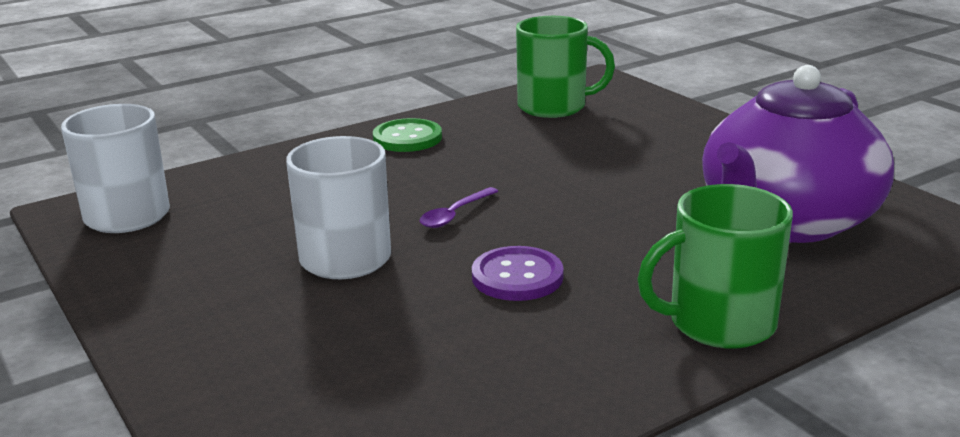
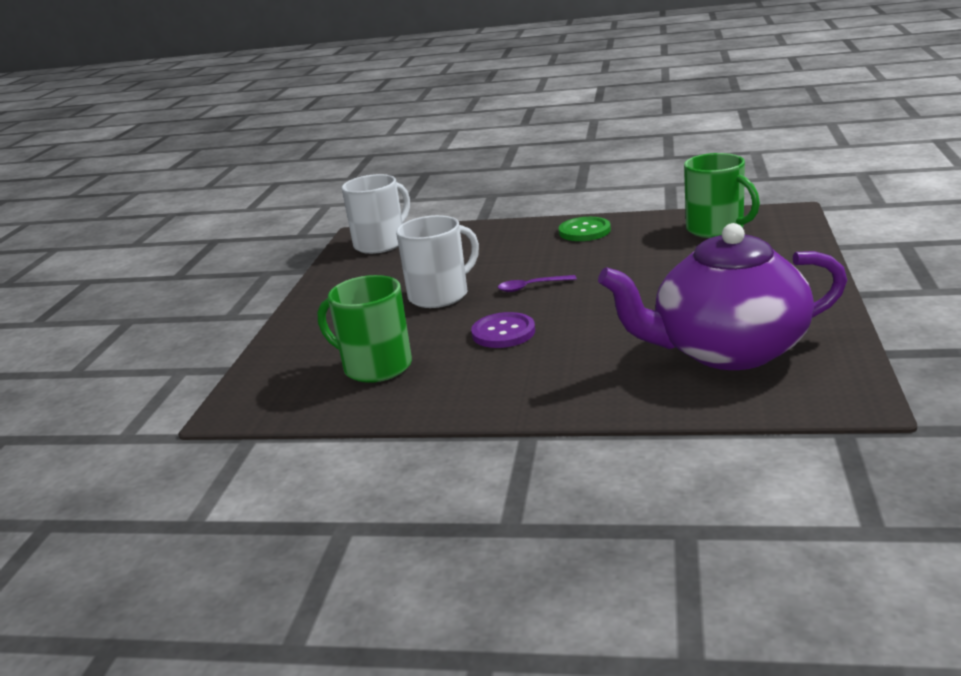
camera: 45 degrees right, 0 degrees up
(719, 323) = (564, 395): green mug -> green mug (376, 366)

